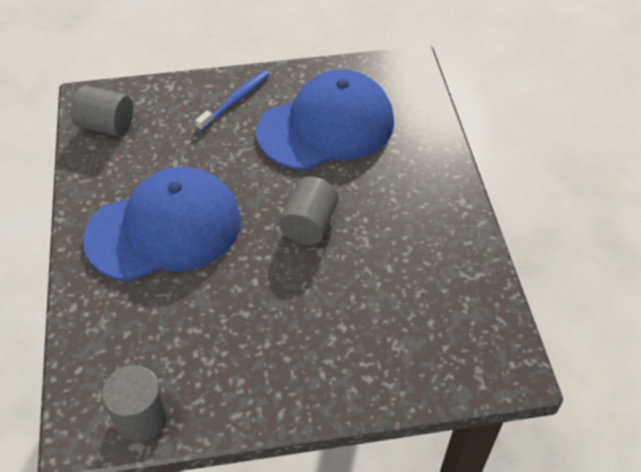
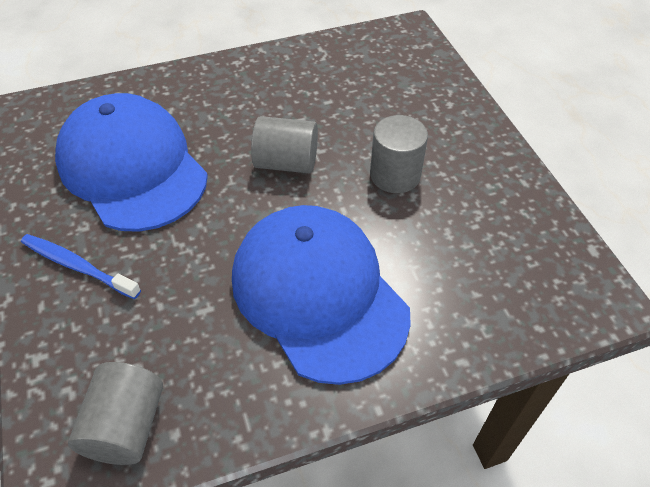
camera: 100 degrees left, 0 degrees up
(141, 417) = (563, 253): grey cylinder -> grey cylinder (395, 175)

